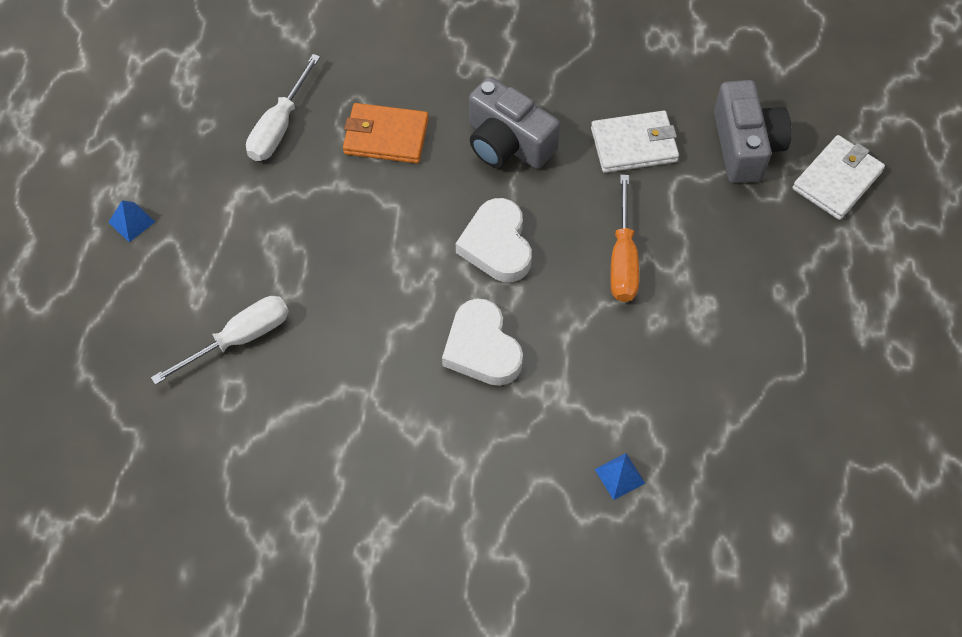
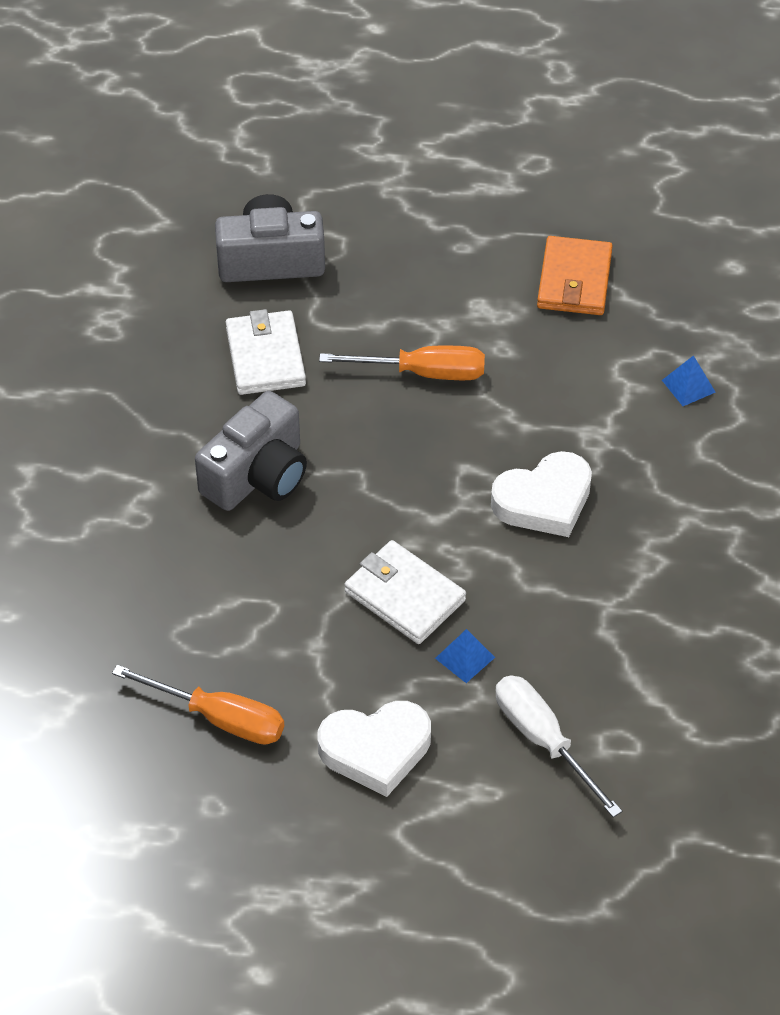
camera: 90 degrees left, 10 degrees down
(131, 222) = (371, 879): blue pyramid -> blue pyramid (465, 657)
(279, 126) = (219, 718): white screwdriver -> orange screwdriver
(386, 136) = (241, 599): orange wallet -> orange wallet (574, 280)
(497, 245) = (406, 486): white heart -> white heart (376, 750)
(837, 180) = (320, 189): white wallet -> white wallet (404, 595)

